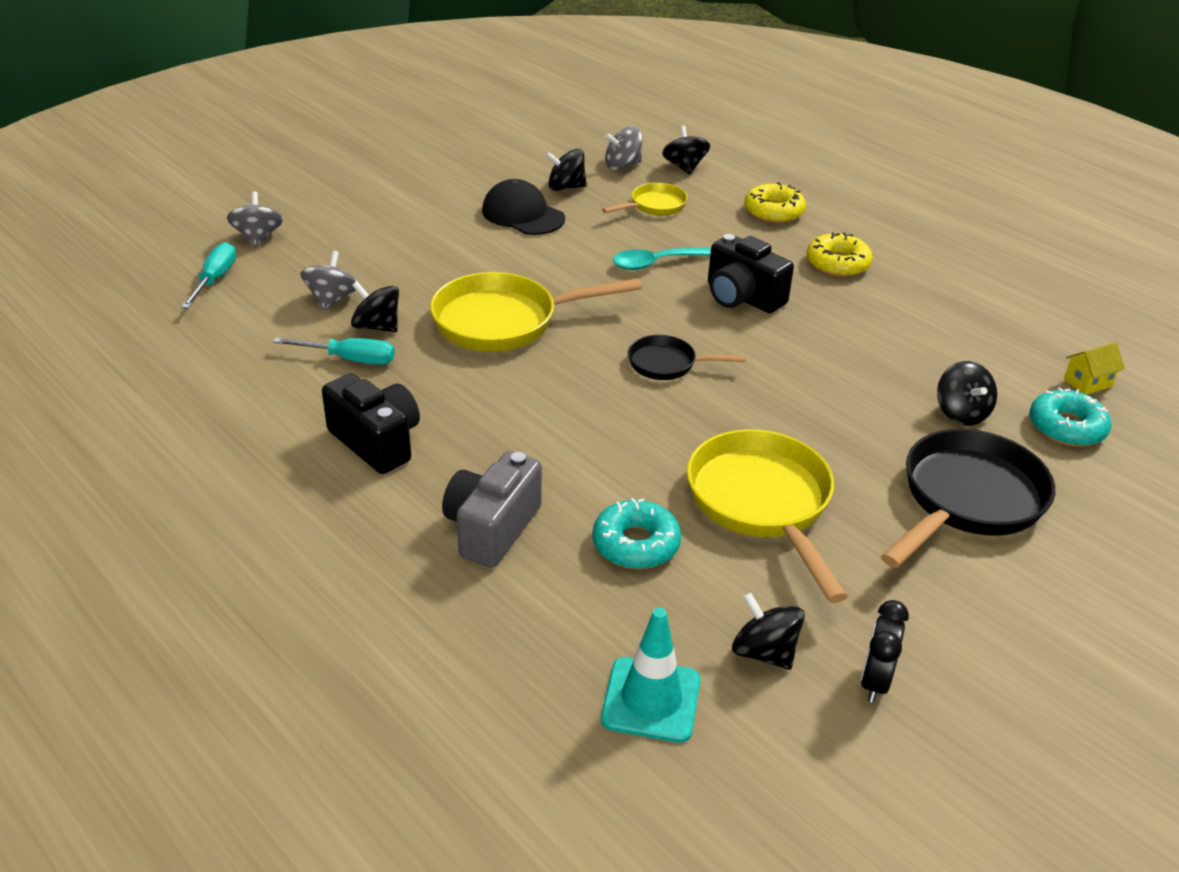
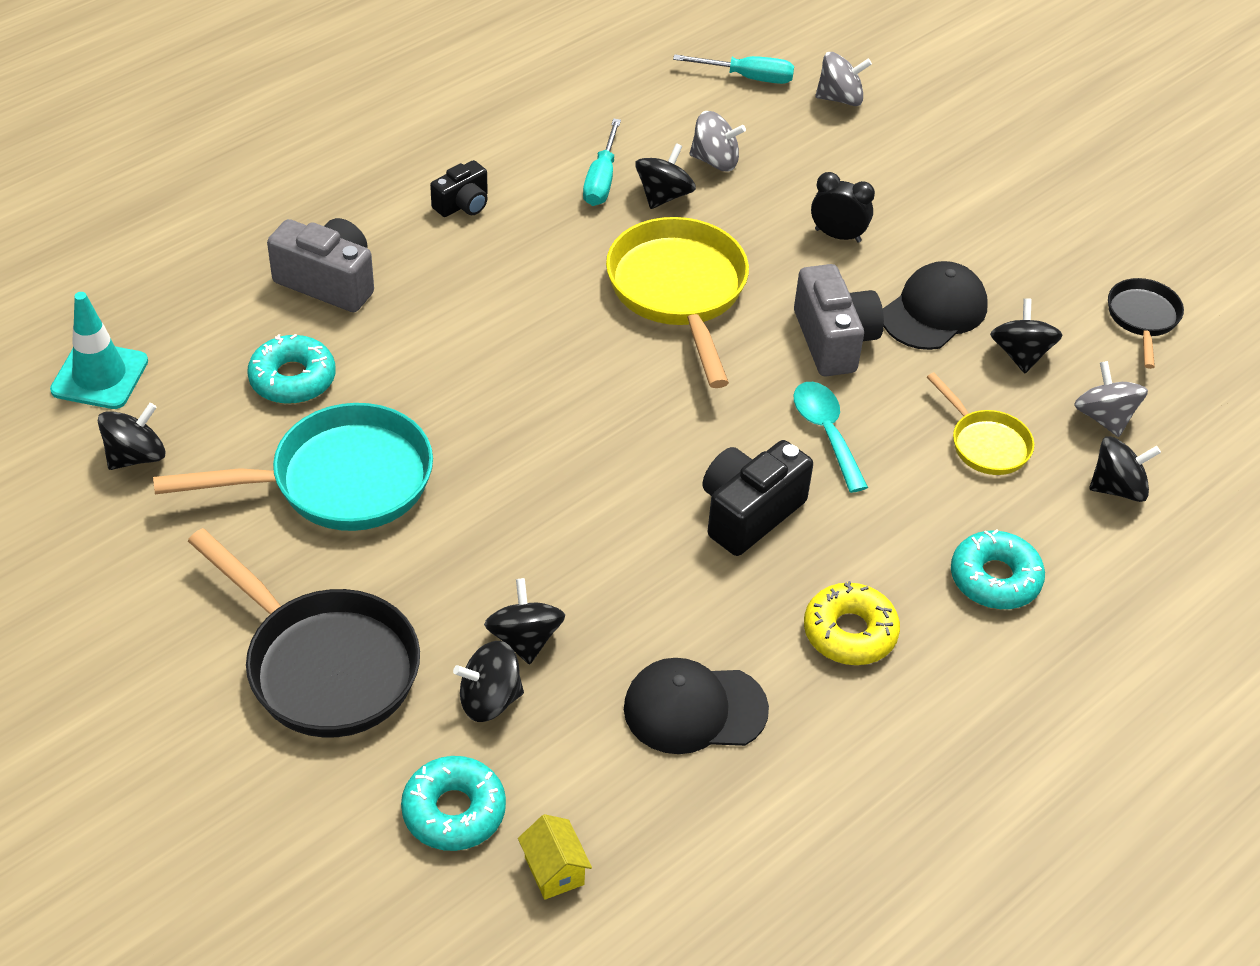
camera: 90 degrees right, 10 degrees up
(376, 442) = (463, 204): black camera -> black camera, size x0.60
(557, 255) = (834, 340): none -> grey camera
(667, 364) = (595, 426): black pan -> black pan (1142, 318)
(762, 504) = (339, 481): yellow pan -> turquoise pan
(773, 212) = (995, 579): yellow donut -> turquoise donut
(875, 681) = (83, 530): black clock -> black clock (838, 235)
(898, 397) = (524, 639): none -> black spinning top
(927, 324) = (694, 709): none -> black cap

